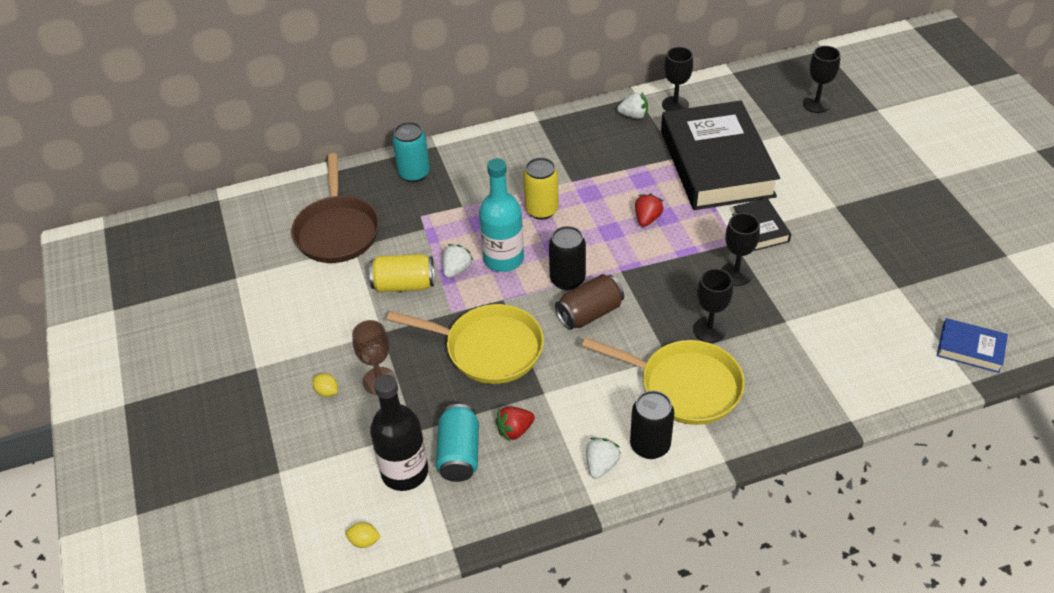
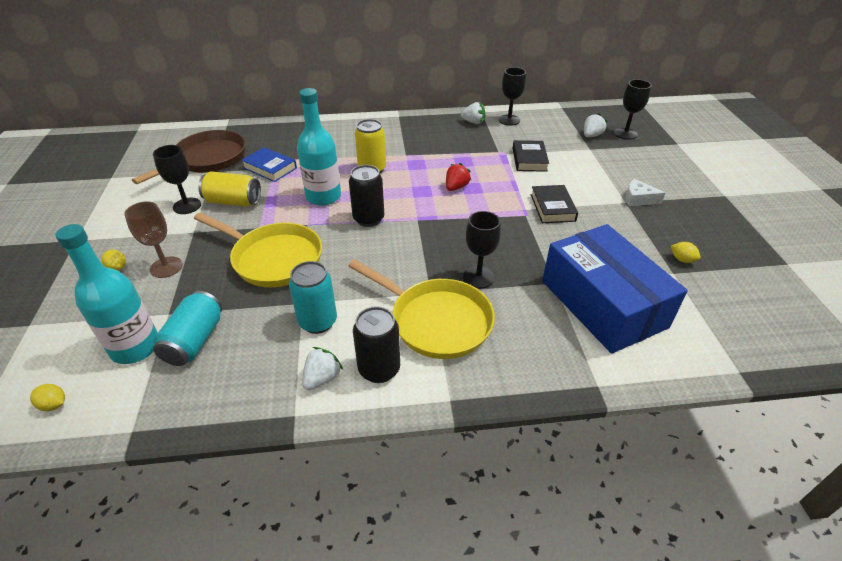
camera: 10 degrees right, 5 degrees down
(337, 230) = (207, 159): brown pan -> brown pan turned 150 degrees counterclockwise
(404, 472) = (135, 347): black bottle -> turquoise bottle
(414, 173) = (287, 134): turquoise can -> turquoise can (318, 322)
(456, 269) = (281, 198): white strawberry -> white strawberry (591, 135)
(515, 430) = (257, 330): red strawberry -> none
(589, 313) = (375, 246): brown can -> none
(716, 163) = (529, 159): black book -> black book, size x0.43
(736, 274) = (519, 238): black goblet -> black goblet (187, 206)
(837, 336) = (602, 303): none -> blue box
(848, 199) = (638, 199): none -> white cheese
(905, 270) = (682, 259): none -> yellow lemon
(970, 349) = (741, 339): blue book -> blue book (270, 168)

